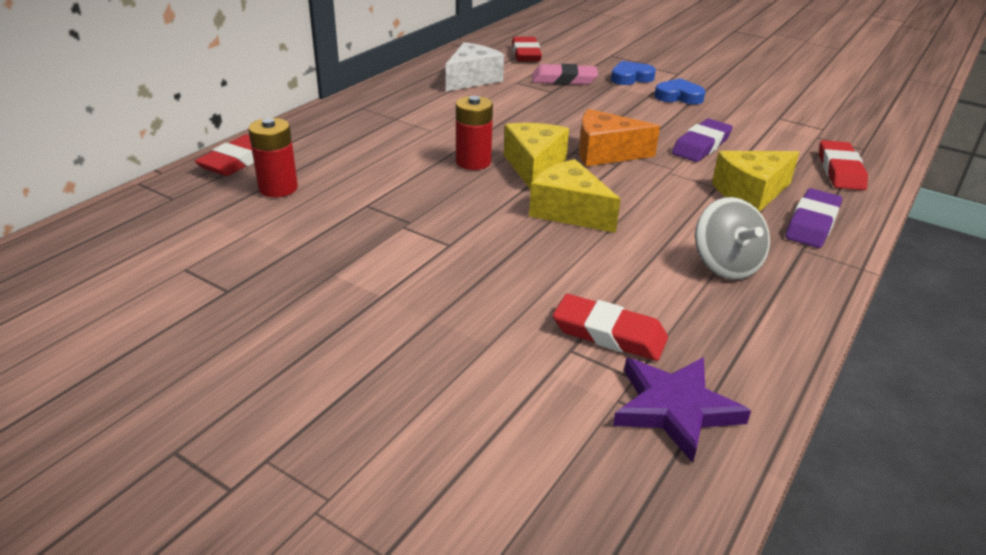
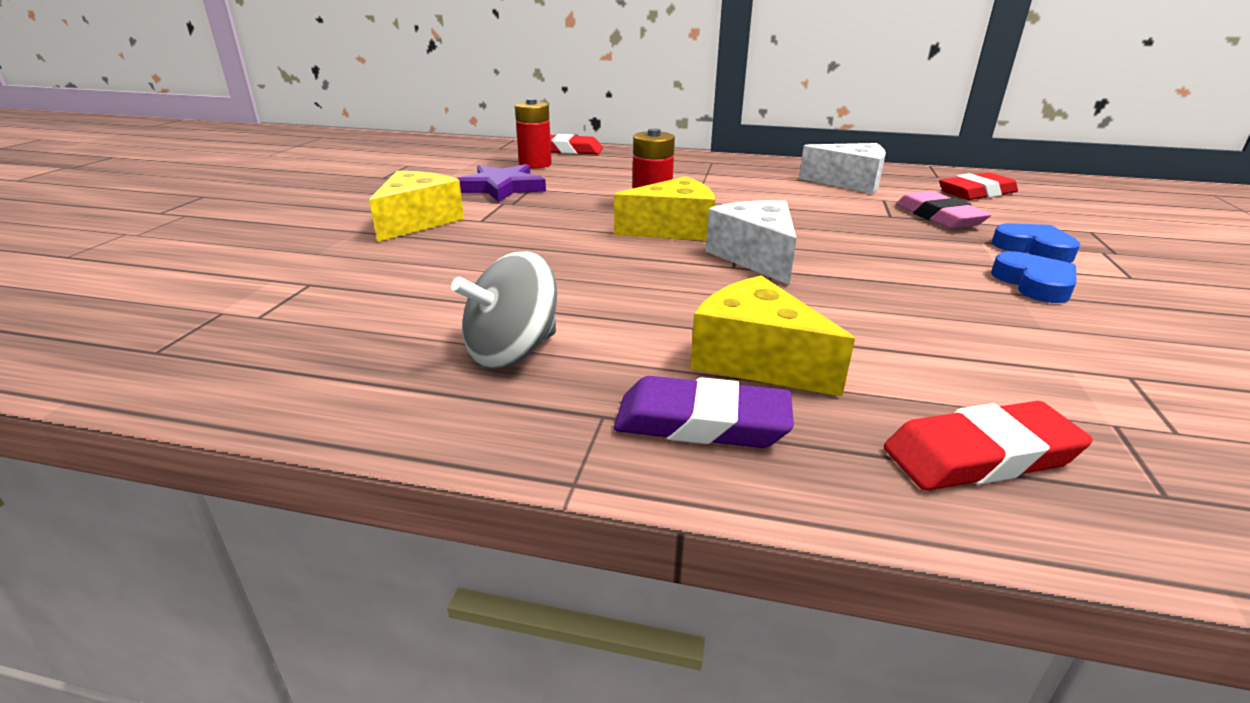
camera: 70 degrees right, 5 degrees down
(569, 211) = (583, 255): yellow cheese -> yellow cheese (417, 221)
(605, 153) = (756, 257): orange cheese -> white cheese
(609, 333) = (337, 297): red eraser -> none
(674, 408) = (196, 340): purple star -> purple star (502, 188)
(701, 145) = (875, 312): purple eraser -> none

